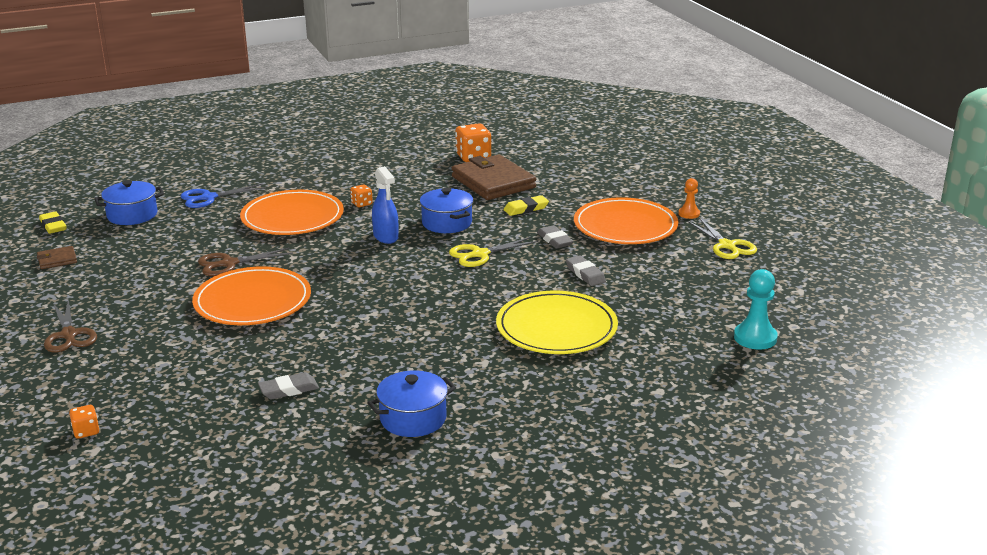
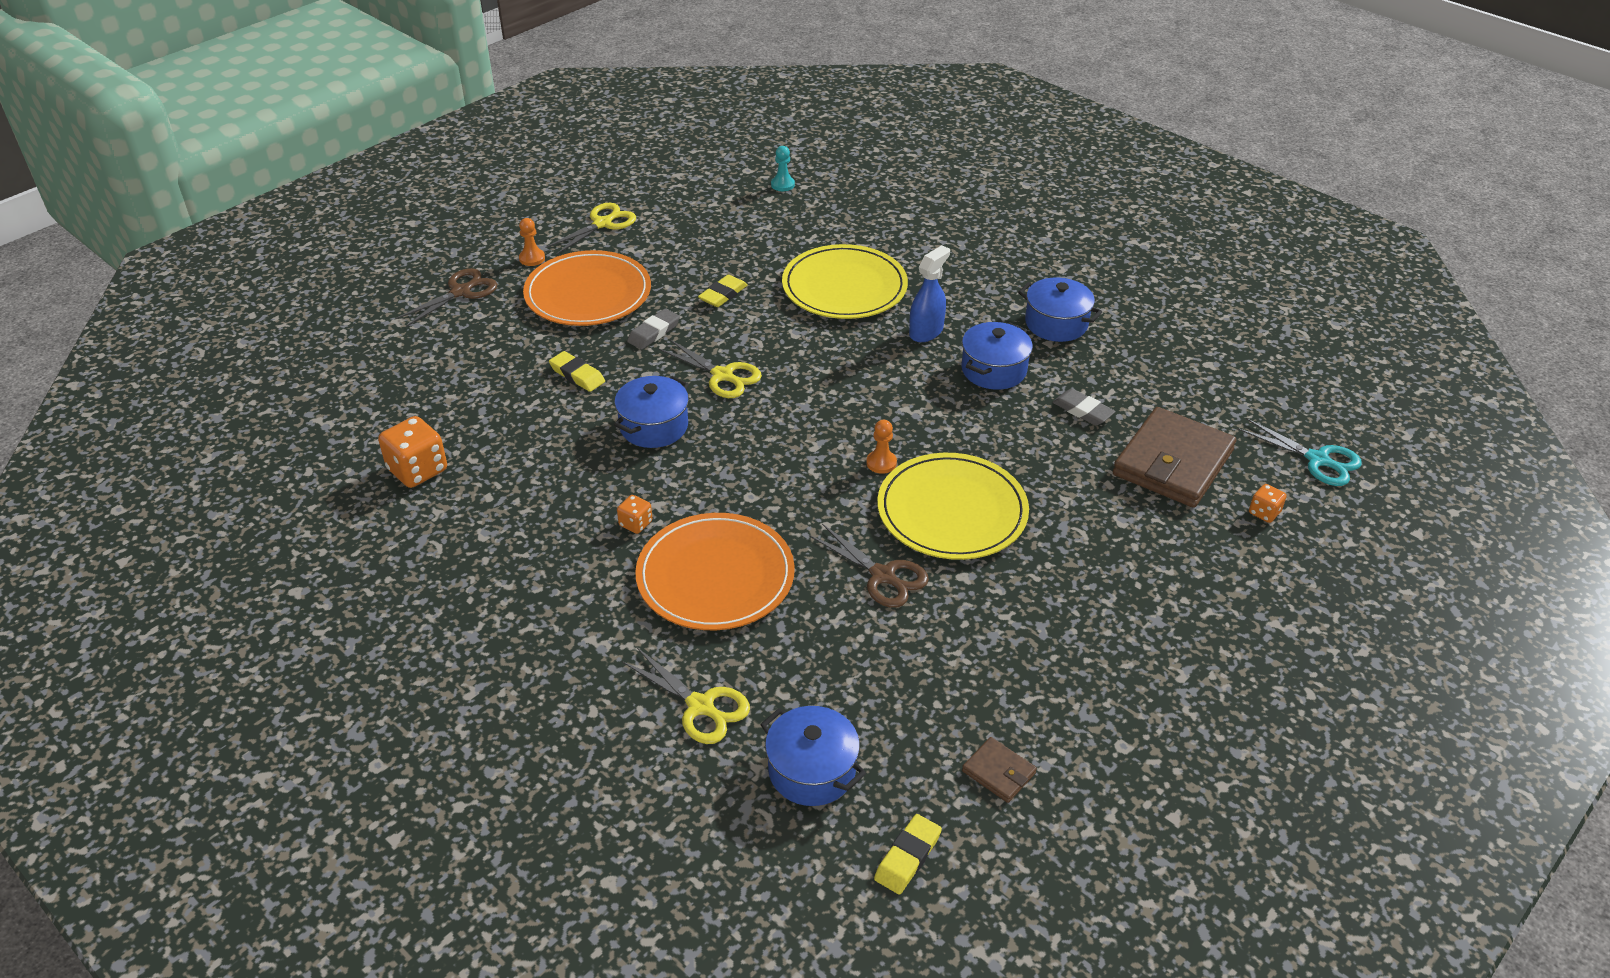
camera: 115 degrees left, 15 degrees up
(69, 335) = (1143, 633): brown scissors -> brown scissors (460, 292)
(97, 490) = (1317, 460): none -> turquoise scissors
(209, 198) = (700, 706): blue scissors -> yellow scissors
(252, 301) = (952, 511): orange plate -> yellow plate
(327, 288) = (881, 463): none -> orange pawn
(380, 364) = (994, 370): none -> blue pot
(386, 237) = (722, 464): blue spray bottle -> blue spray bottle (926, 331)
(493, 182) = (504, 425): brown wallet -> brown wallet (1173, 463)
(585, 274) = (723, 294): grey eraser -> yellow eraser
(755, 338) = (782, 185): turquoise pawn -> turquoise pawn, size x0.61

